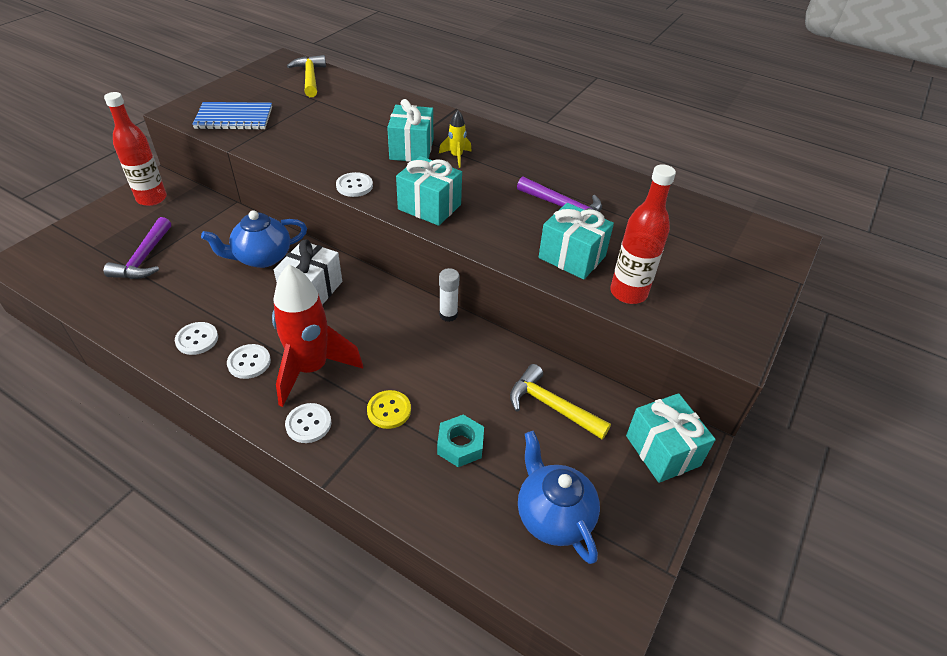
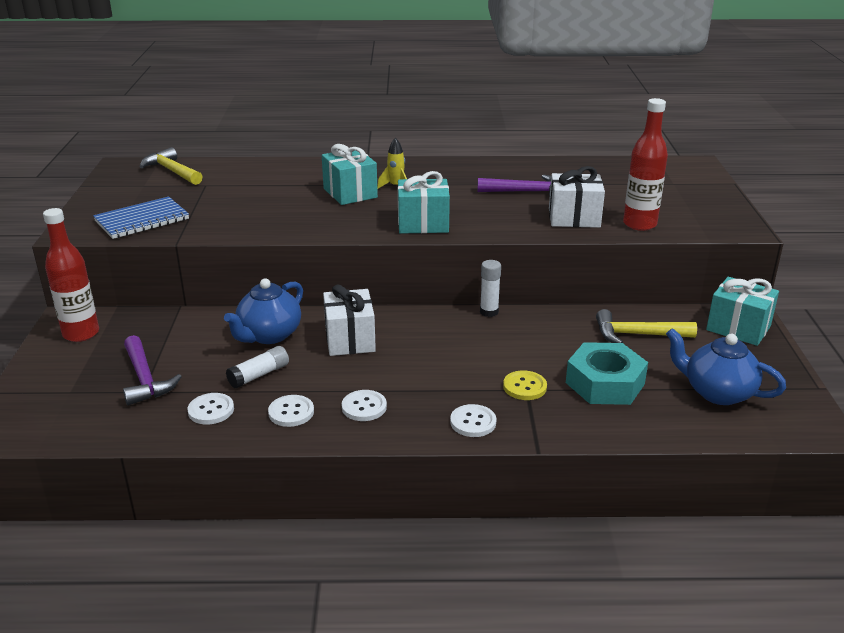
camera: 30 degrees left, 15 degrees down
(215, 292) = (259, 375): none -> white glue stick
(311, 369) = (425, 389): red rocket -> none
(354, 186) = (338, 230): white button -> white button (211, 410)
(460, 445) = (605, 383): turquoise nut -> turquoise nut, size x1.62
(572, 257) = (574, 218): turquoise gift -> white gift

